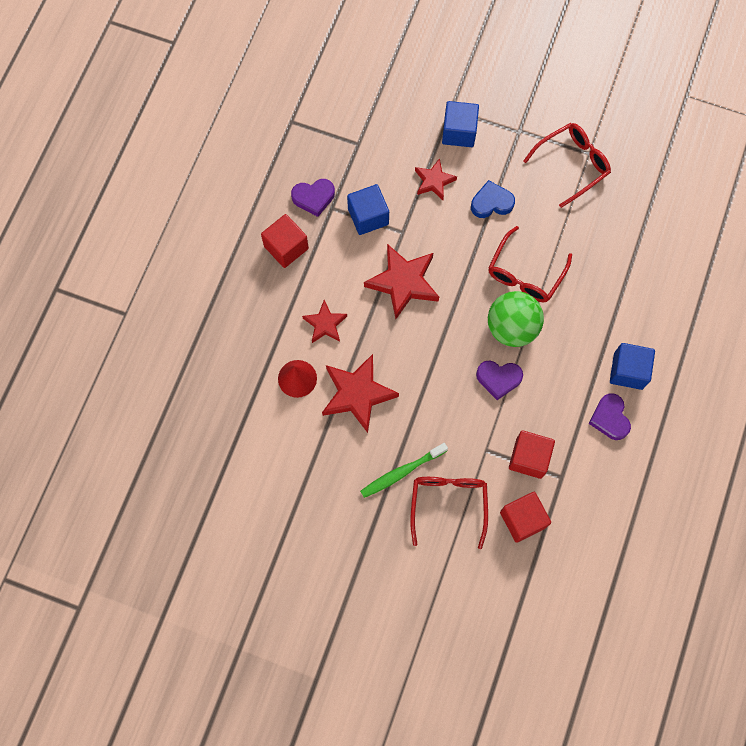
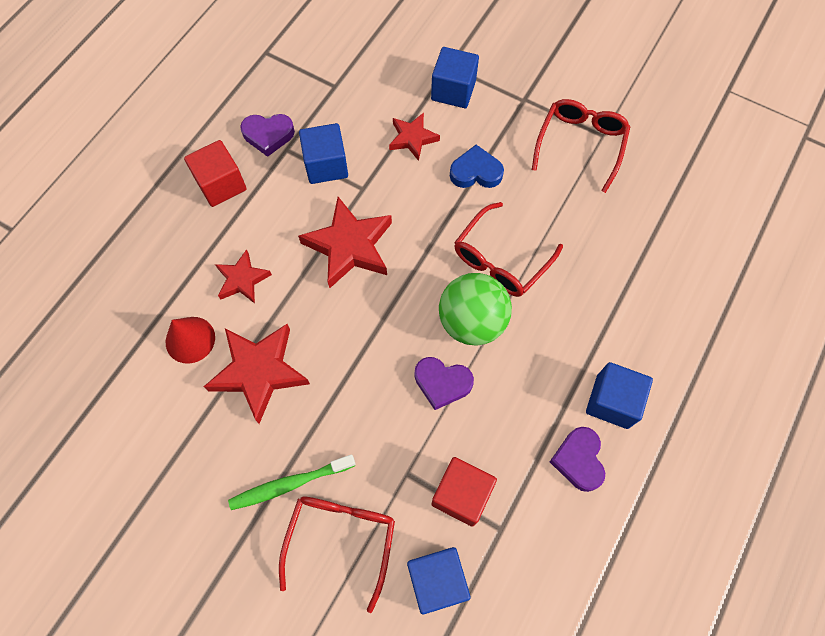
camera: 10 degrees right, 5 degrees down
(522, 519) = (437, 580): red cube -> blue cube
(572, 165) = (580, 145): red glasses -> red glasses turned 45 degrees counterclockwise

